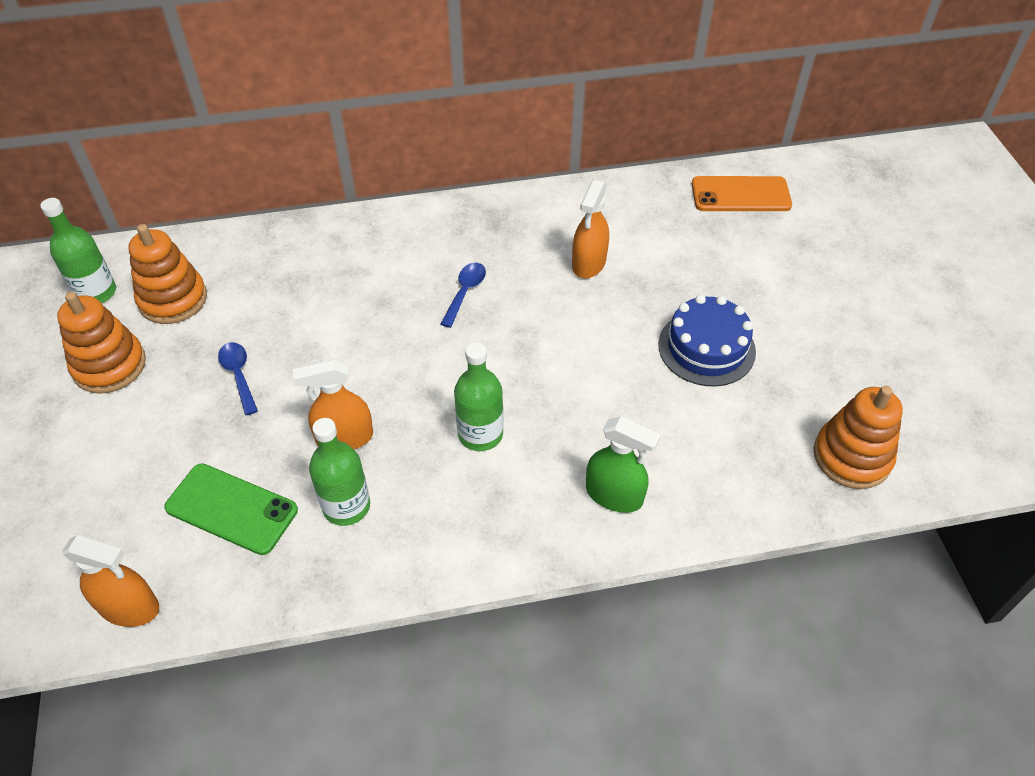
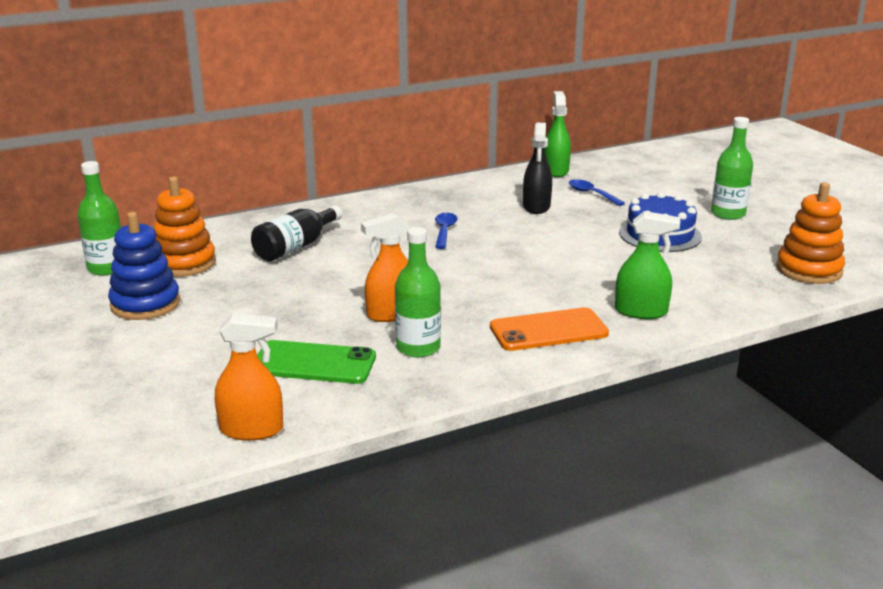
camera: 15 degrees left, 25 degrees down
(109, 366) = (145, 304): orange stacking toy -> blue stacking toy
(239, 375) = (272, 294): blue spoon -> blue spoon (591, 194)
(295, 292) = (295, 247): none -> black bottle
(480, 434) = (508, 297): green bottle -> green bottle (728, 214)
(589, 263) = (536, 206): orange spray bottle -> black spray bottle
(644, 193) = (556, 171): none -> green spray bottle
(740, 195) = (631, 164): orange phone -> orange phone (548, 330)

